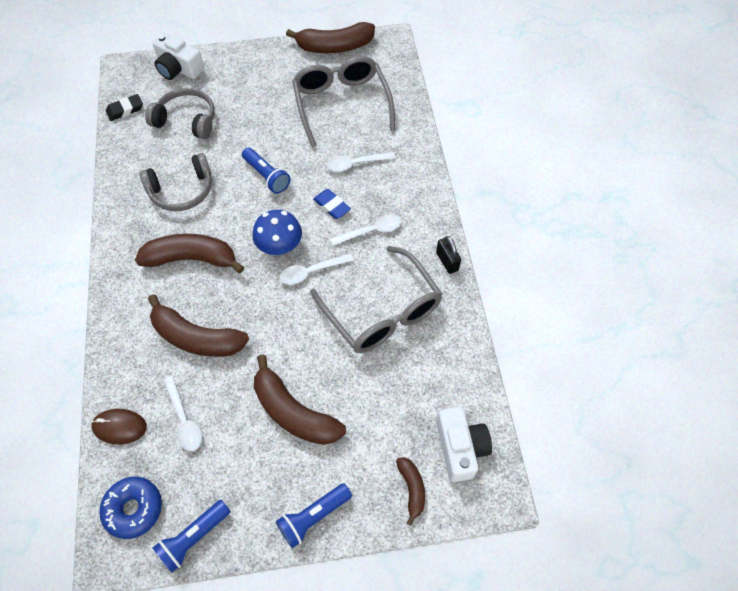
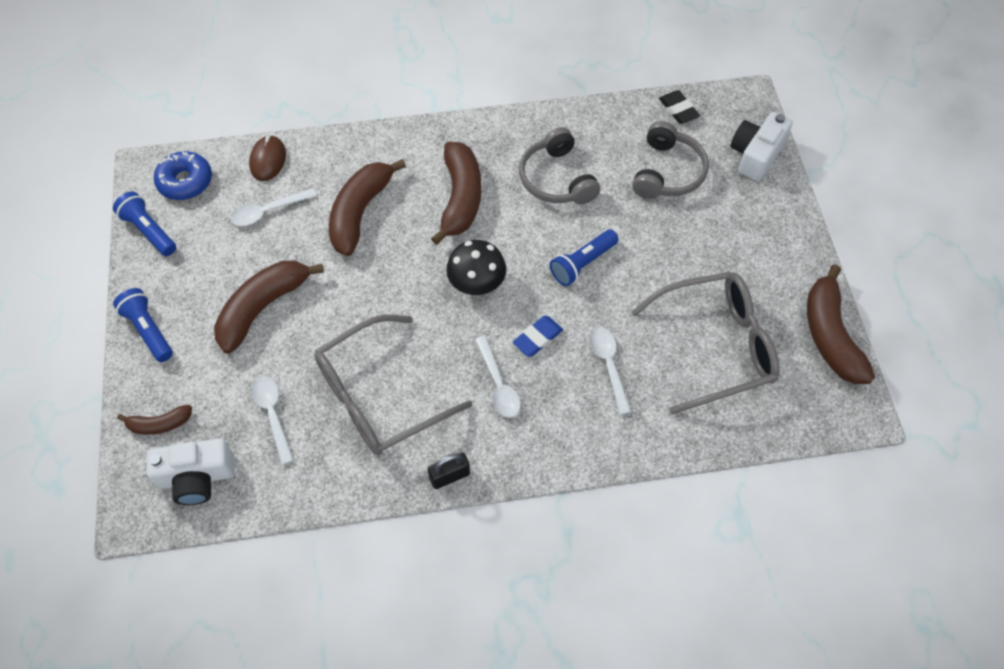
camera: 90 degrees right, 0 degrees up
(279, 246) = (477, 283): blue mushroom -> black mushroom
(311, 272) = (439, 318): white spoon -> white spoon (272, 414)

